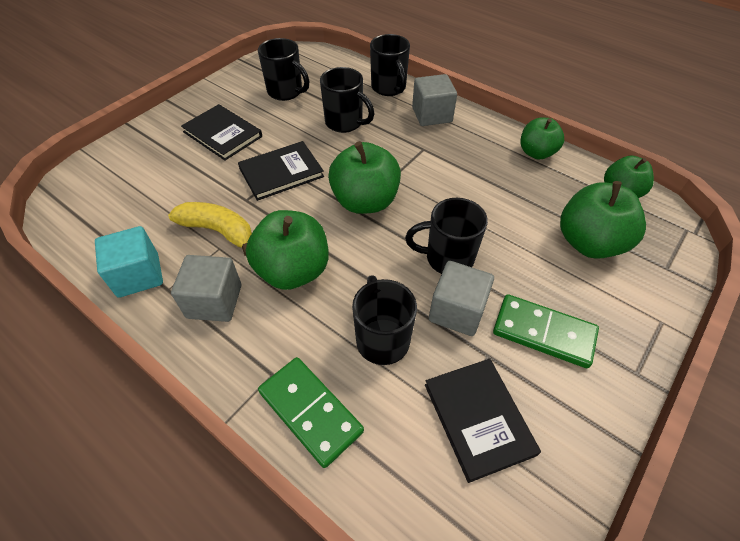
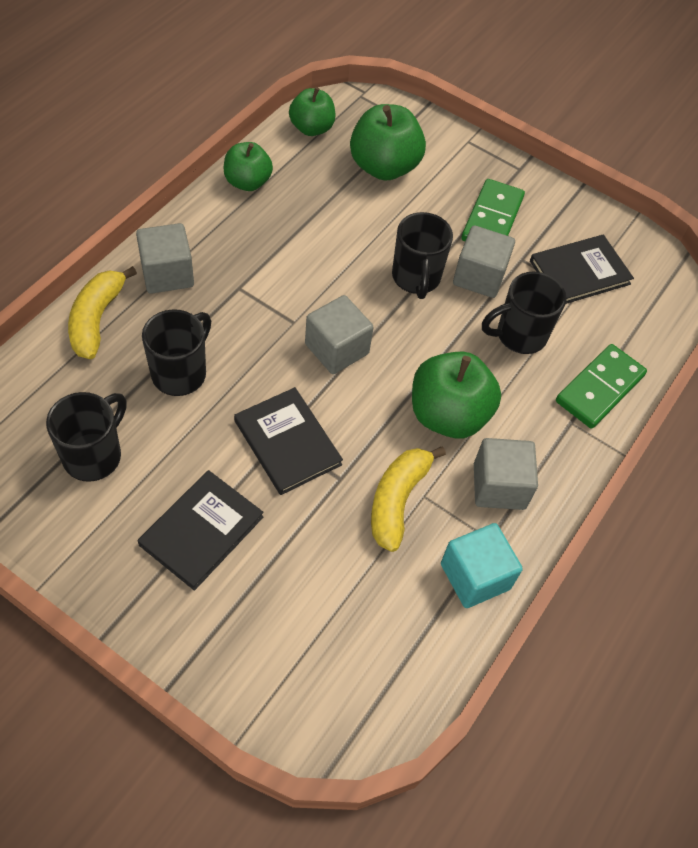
camera: 100 degrees left, 5 degrees up
(365, 201) = (336, 349): green apple -> grey cube
(389, 88) = (97, 319): black mug -> yellow banana

